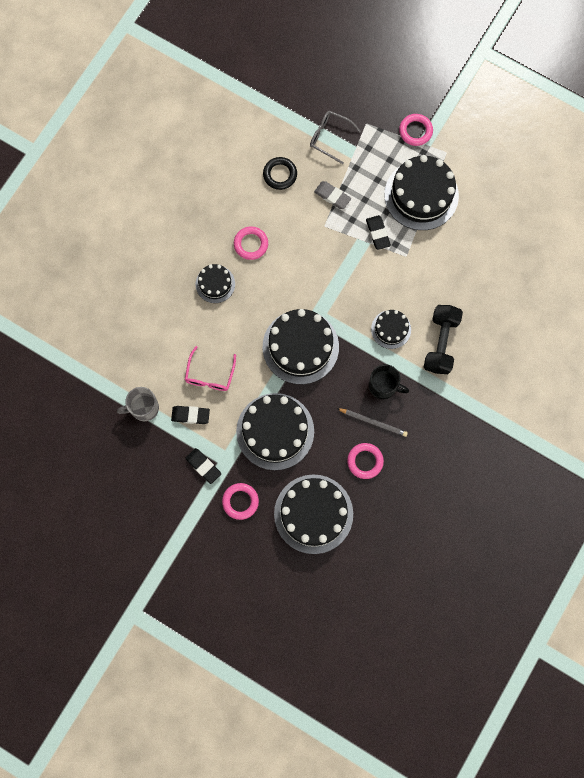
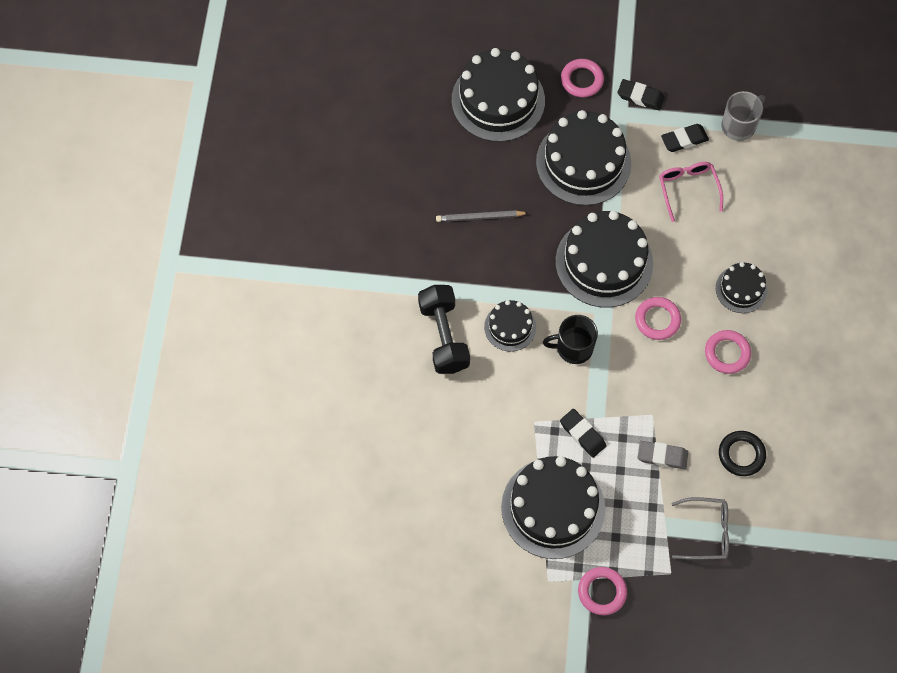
camera: 155 degrees right, 10 degrees down
(365, 461) = (469, 174): pink ring -> pink ring (657, 320)
(383, 386) = (487, 260): black mug -> black mug (573, 348)

